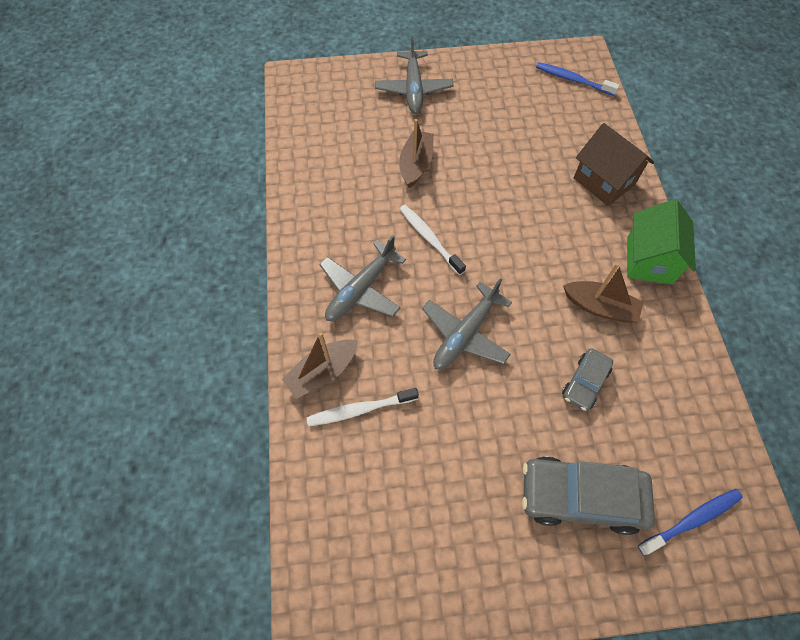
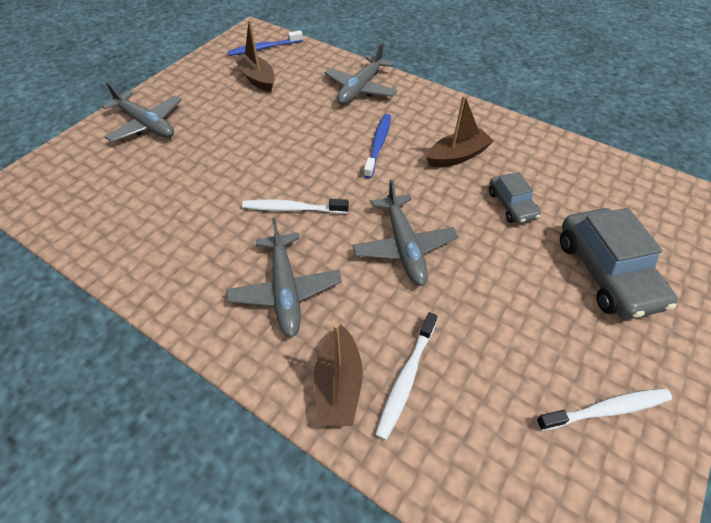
camera: 50 degrees left, 10 degrees down
(416, 164) = (215, 170): brown boat -> brown boat (257, 79)
(446, 557) = (606, 409): none -> white toothbrush
(581, 497) = (606, 272): grey car -> grey car turned 60 degrees counterclockwise
(603, 181) = (360, 88): brown house -> grey plane
(649, 260) = (445, 109): green house -> none
(691, 520) = (663, 222): blue toothbrush -> blue toothbrush (378, 145)

